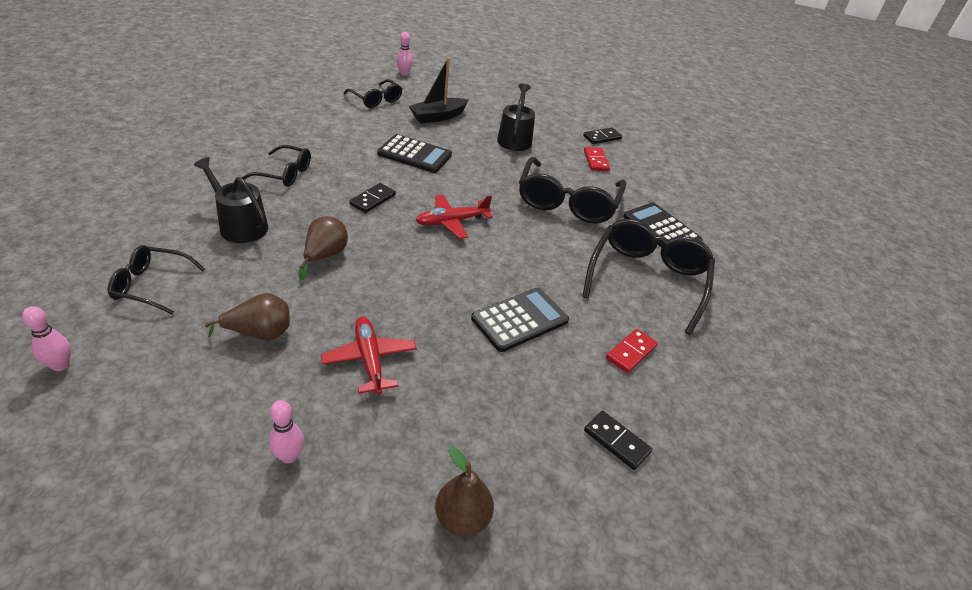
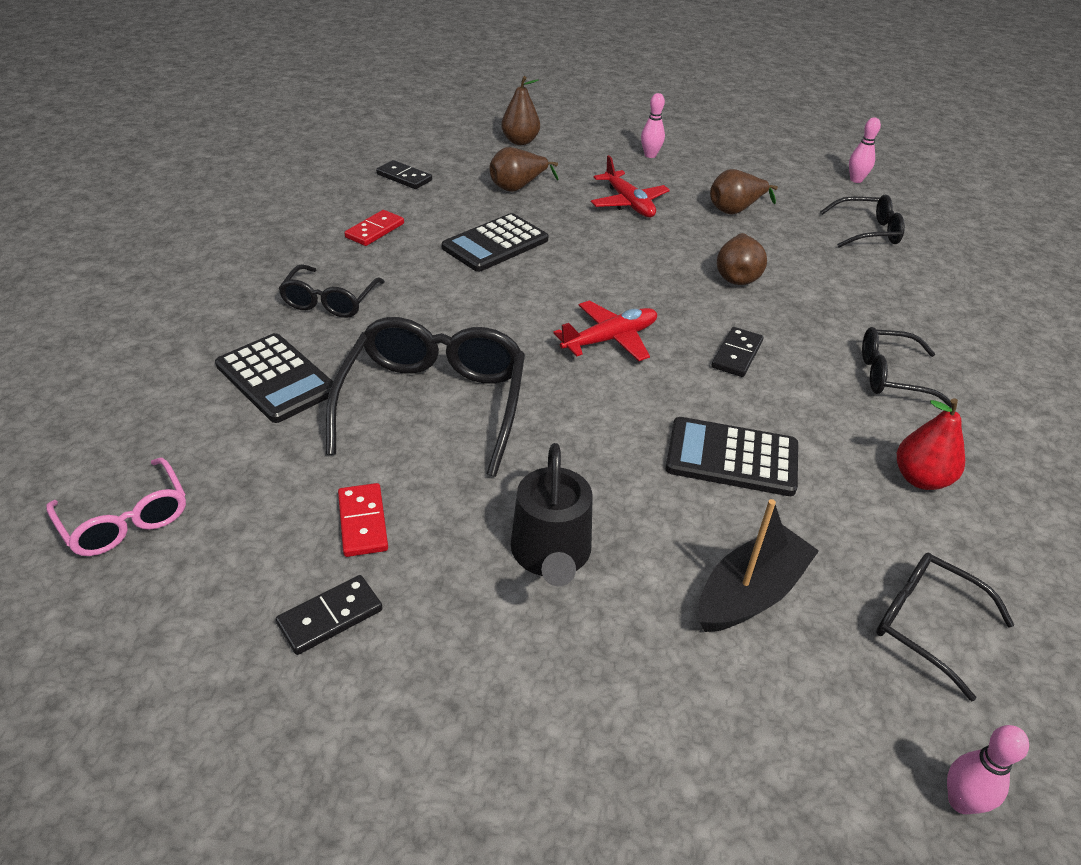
camera: 175 degrees right, 0 degrees up
(240, 225) = (860, 295): black watering can -> none
(326, 133) = (920, 479): none -> red pear
(485, 404) = (518, 187): none -> brown pear
(647, 279) = (330, 301): black glasses -> black glasses, size x0.57
(699, 178) = (126, 520): none -> pink glasses

